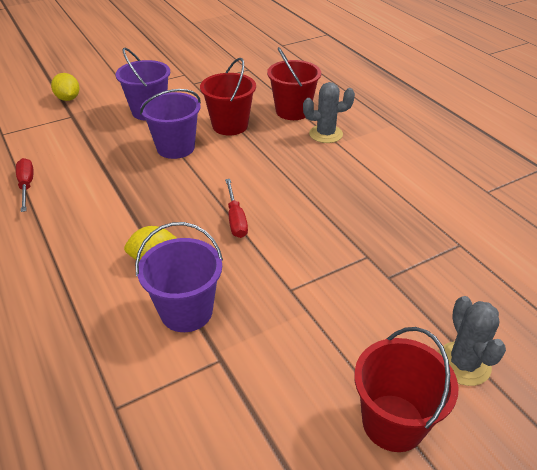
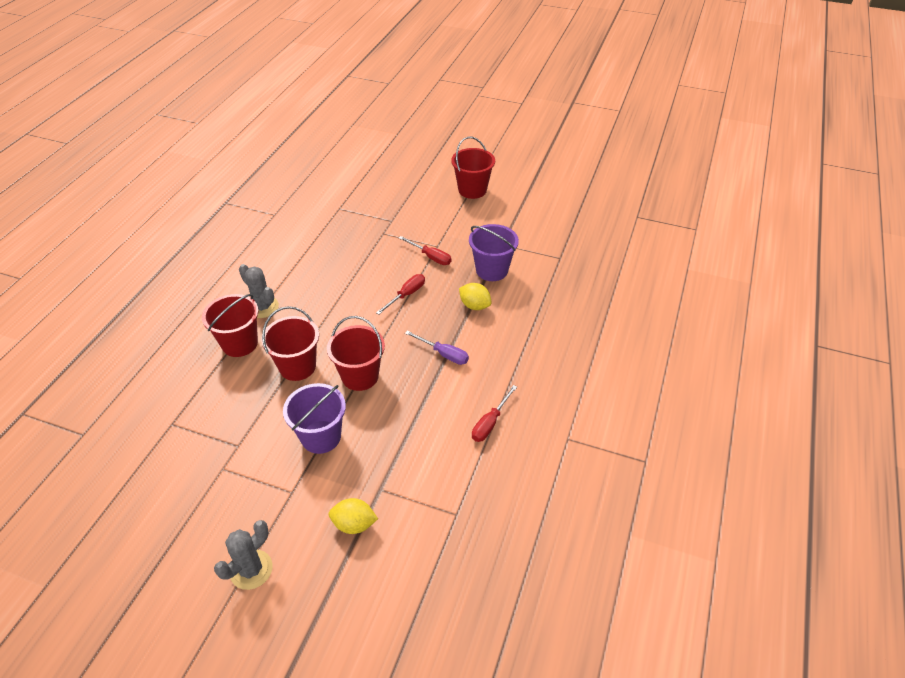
camera: 130 degrees left, 5 degrees up
(68, 99) = (354, 524): yellow lemon -> yellow lemon turned 75 degrees clockwise
(128, 201) = (443, 354): none -> purple screwdriver
(175, 148) = (360, 376): purple bucket -> red bucket
(275, 271) = (430, 257): none -> red screwdriver
(463, 363) = (422, 184): grey cactus -> grey cactus (251, 569)

